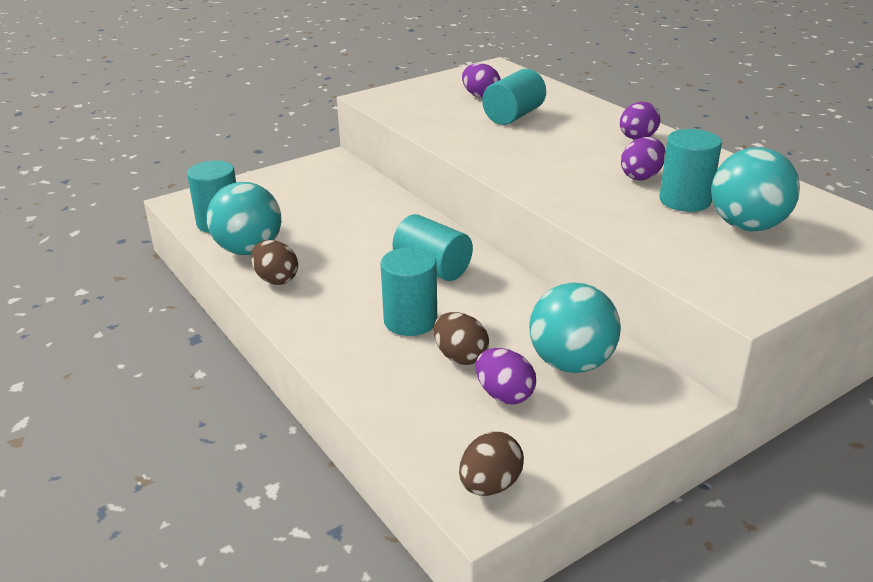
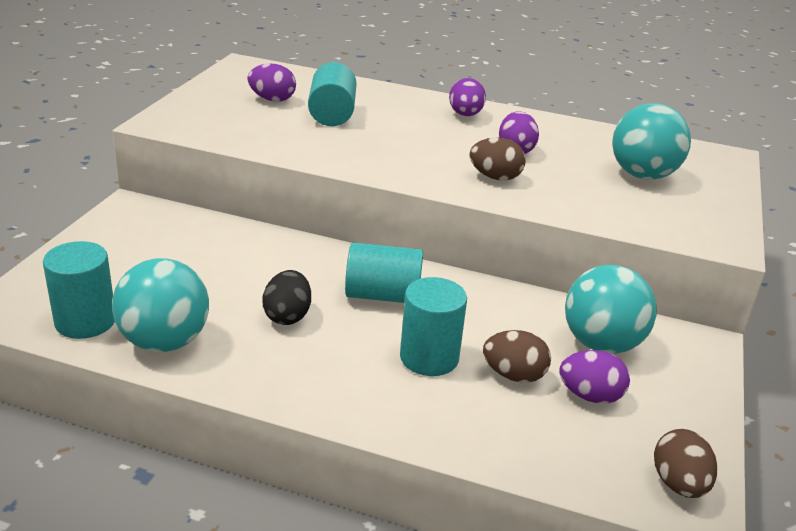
camera: 40 degrees left, 0 degrees up
(276, 279) = (240, 365): brown egg -> brown egg (495, 177)
(345, 260) = (287, 316): none -> black egg
(685, 200) = (574, 164): turquoise cylinder -> none

